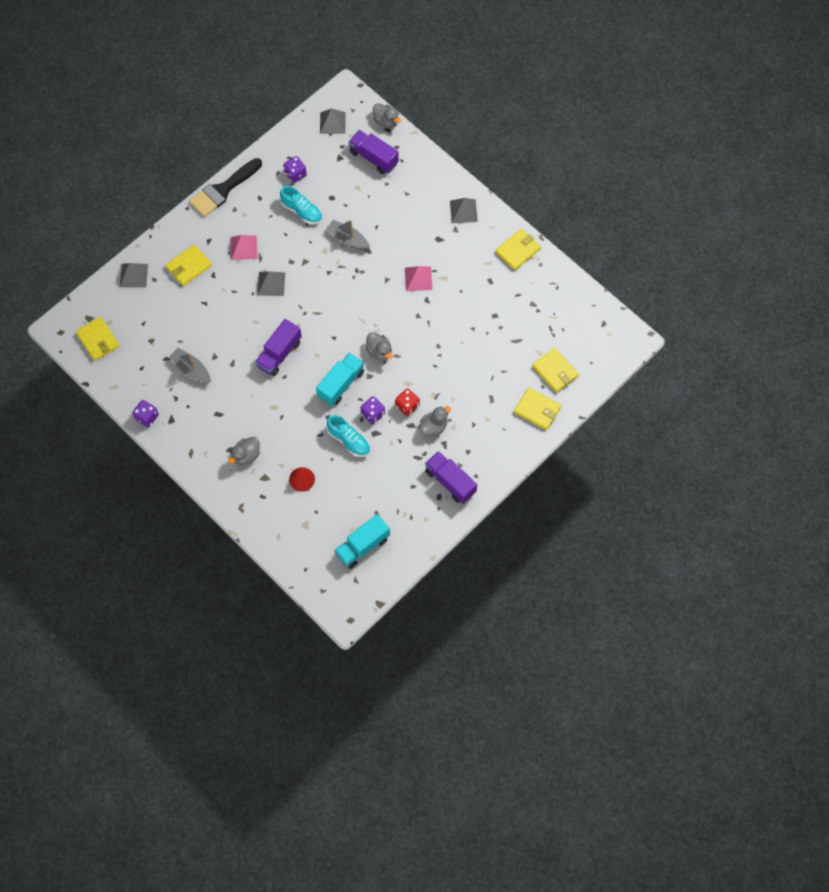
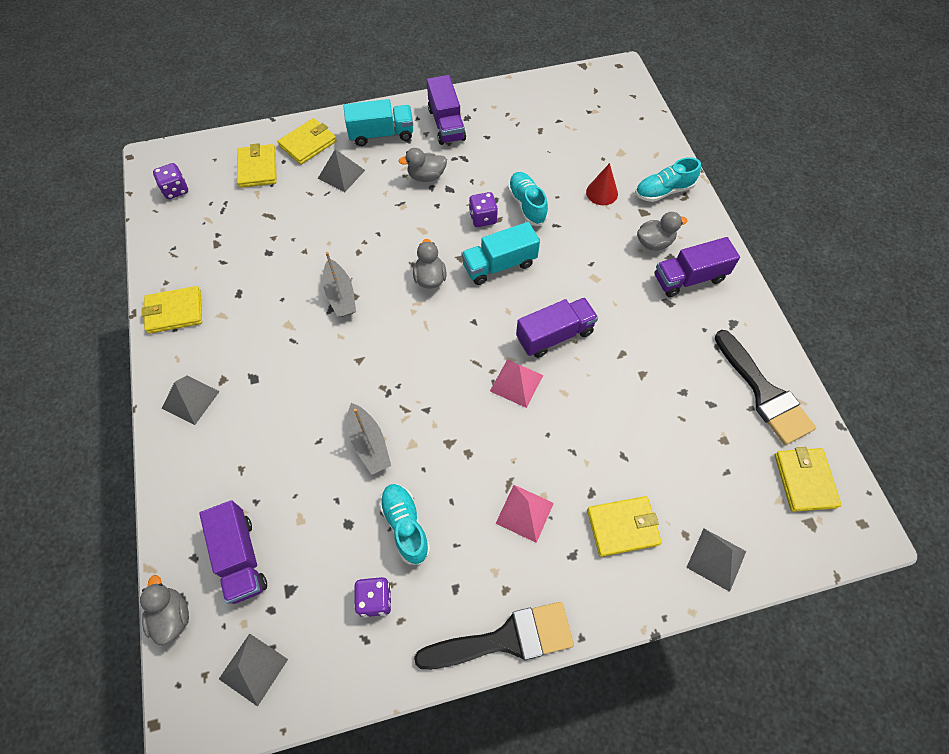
camera: 150 degrees left, 5 degrees down
(136, 381) = (764, 393): none -> black brush
(147, 417) = (764, 341): purple dice -> purple dice (175, 190)
(191, 369) = (681, 373): grey boat -> grey boat (340, 295)
(211, 439) = (689, 278): none -> purple truck
(258, 504) = (663, 191): none -> turquoise shoe
(271, 283) = (514, 435): grey pyramid -> grey pyramid (341, 174)
(362, 546) = (571, 112): turquoise truck -> turquoise truck (381, 134)
(407, 406) = (439, 208): red dice -> none
(418, 278) = (319, 340): pink pyramid -> pink pyramid (516, 383)
(537, 410) = (308, 143): yellow wallet -> yellow wallet turned 75 degrees clockwise

